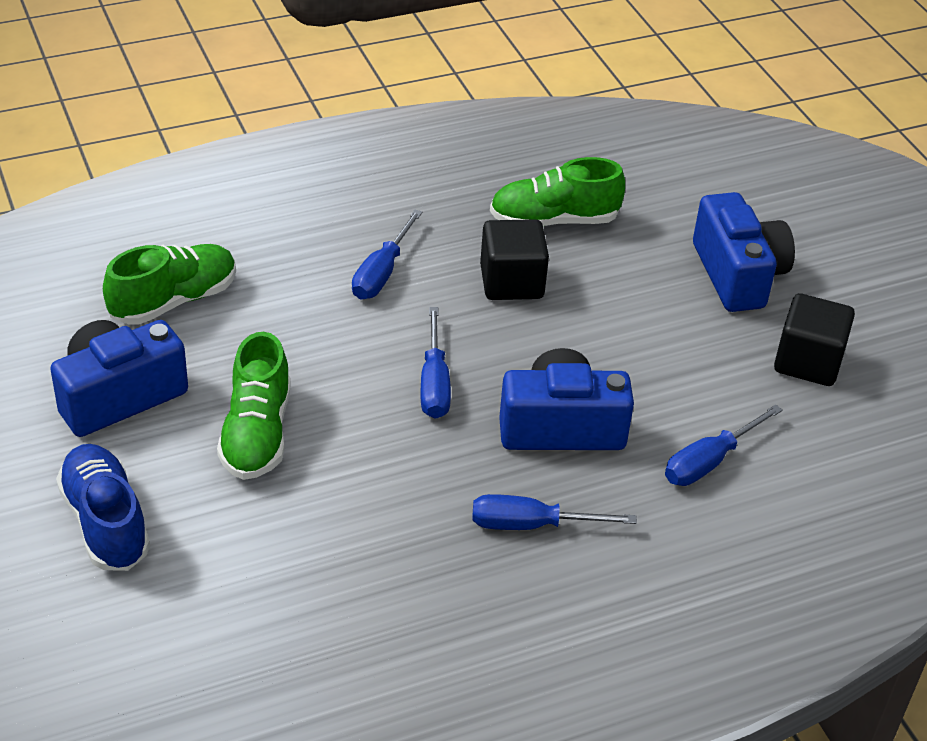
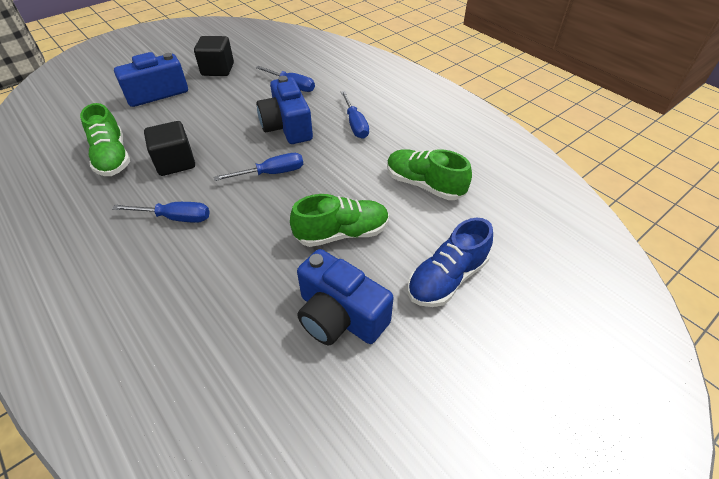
camera: 105 degrees left, 5 degrees up
(174, 301) = (228, 322): green shoe -> green shoe (424, 185)

